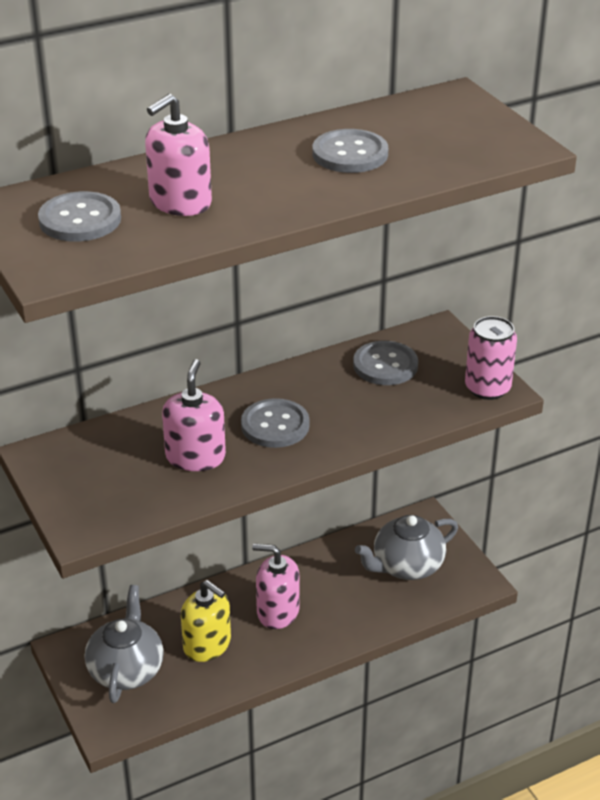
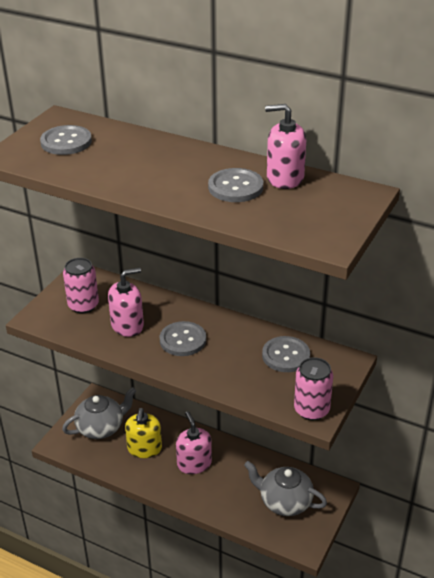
camera: 55 degrees right, 0 degrees up
(109, 477) = (83, 305): none -> pink can
(180, 202) = (115, 160): pink soap dispenser -> pink soap dispenser (285, 178)

